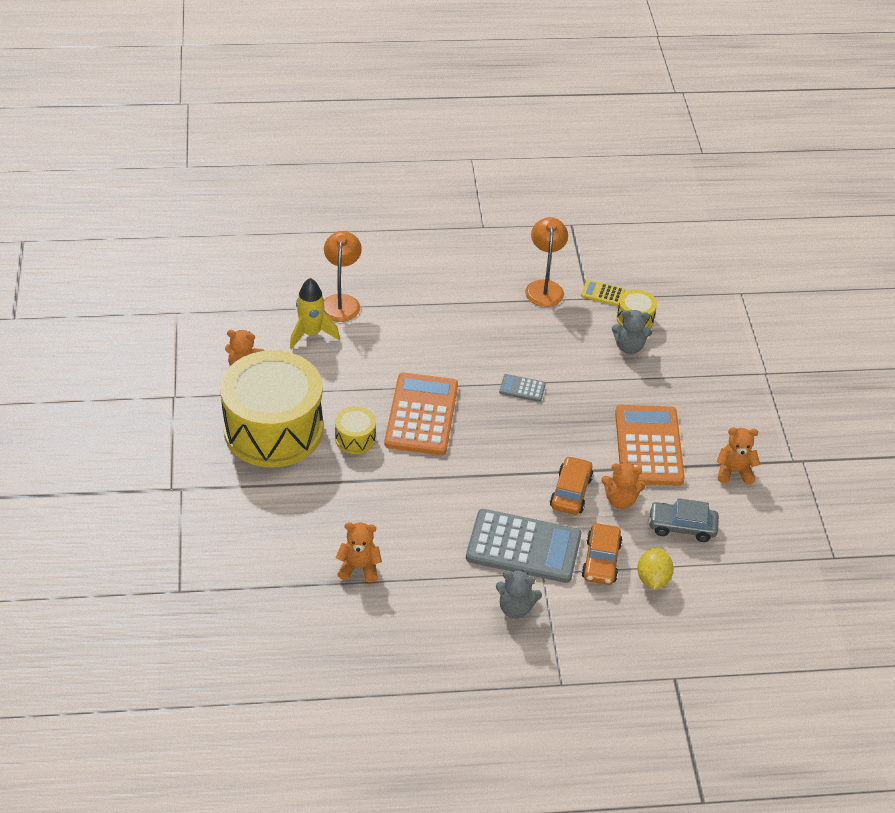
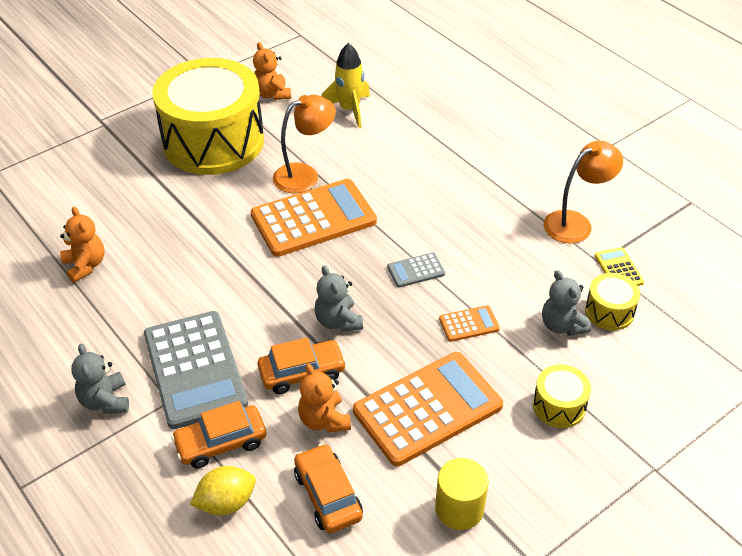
camera: 60 degrees right, 0 degrees up
(341, 302) = (407, 108): orange lamp -> orange lamp (305, 175)
(355, 438) = (245, 192): yellow drum -> yellow drum (559, 406)
(522, 388) = (416, 270): grey calculator -> grey calculator turned 90 degrees counterclockwise
(538, 451) = (338, 321): none -> grey teddy bear
(593, 389) = (469, 324): none -> orange calculator
(682, 527) = (327, 495): grey car -> orange car
(734, 471) = (459, 508): orange teddy bear -> yellow cylinder

